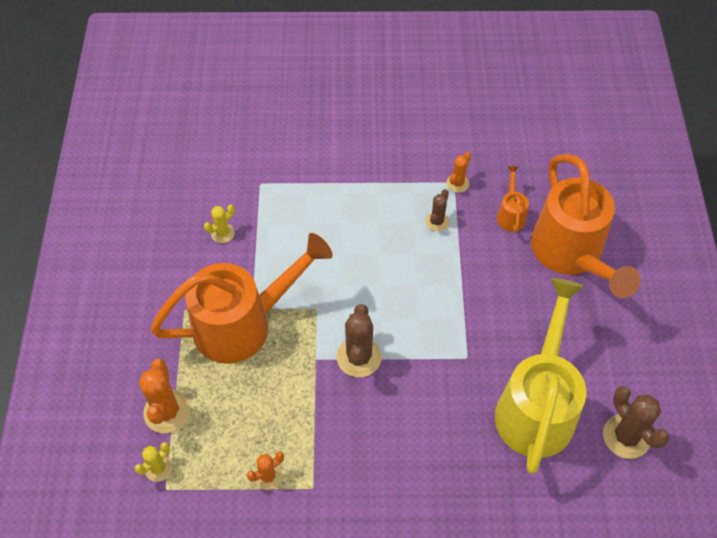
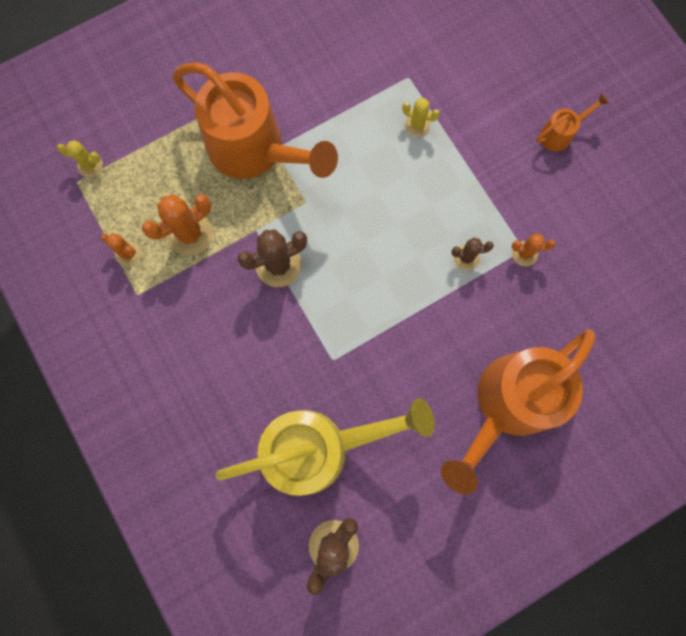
camera: 60 degrees right, 20 degrees up
(167, 411) = (141, 141): orange cactus -> orange cactus (190, 234)
(222, 233) = (335, 78): yellow cactus -> yellow cactus (417, 125)
(511, 214) = (519, 323): orange watering can -> orange watering can (560, 134)

